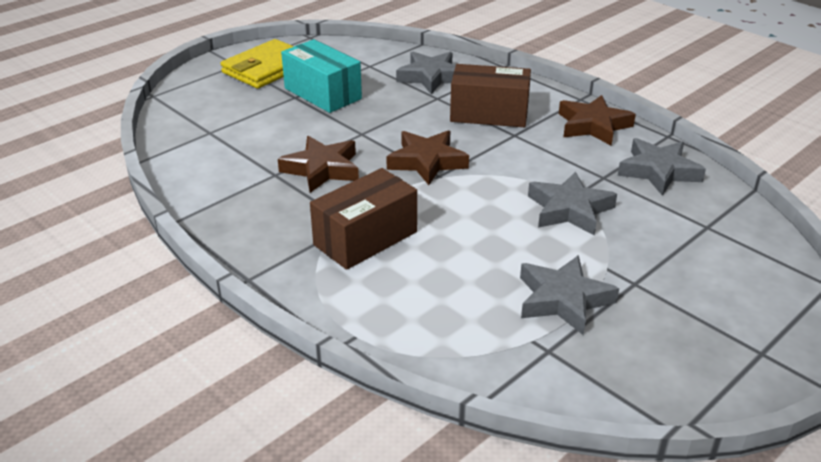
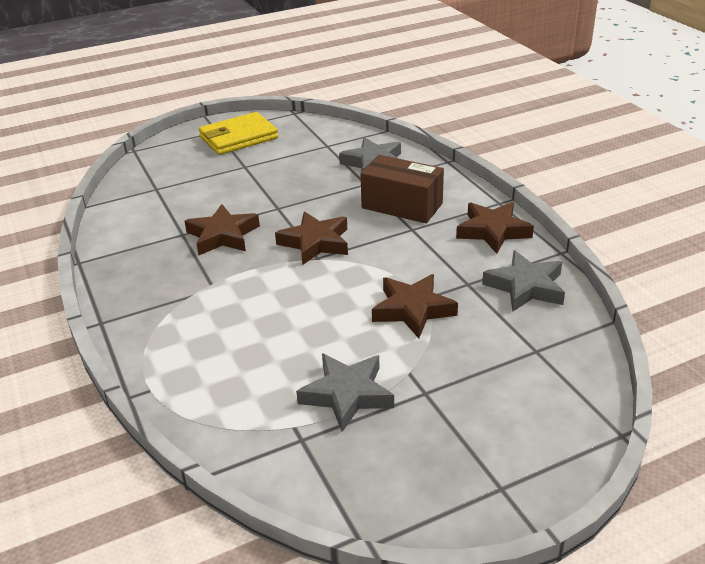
camera: 20 degrees right, 0 degrees up
(322, 93) = (269, 166): turquoise box -> none
(365, 238) = (216, 304): brown box -> none
(569, 209) = (412, 310): grey star -> brown star

